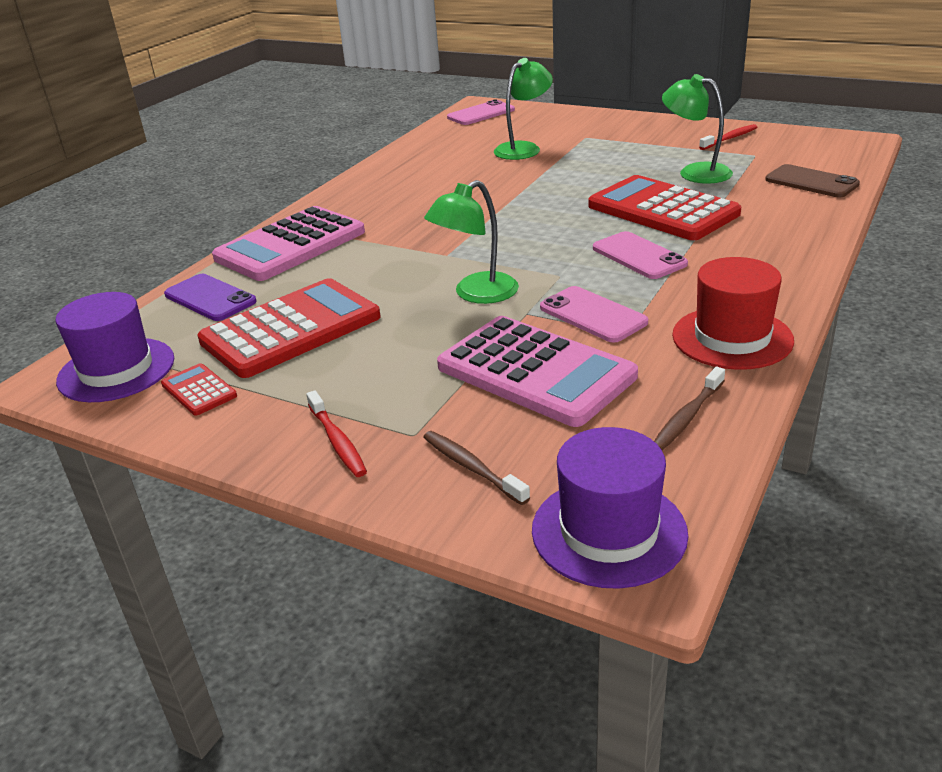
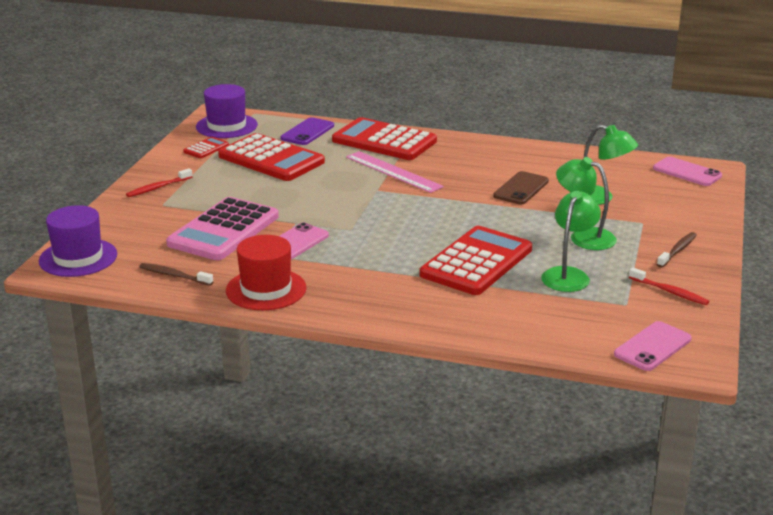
camera: 75 degrees right, 5 degrees down
(290, 245) = (384, 141): pink calculator -> red calculator
(395, 243) = (393, 172): none -> pink ruler
(472, 467) = (132, 222): brown toothbrush -> brown toothbrush (677, 250)
(476, 294) = (320, 205): green lamp -> green lamp (584, 237)
(639, 256) = (386, 255): pink phone -> pink phone (652, 347)
(811, 182) = (562, 330): brown phone -> brown phone (521, 189)

